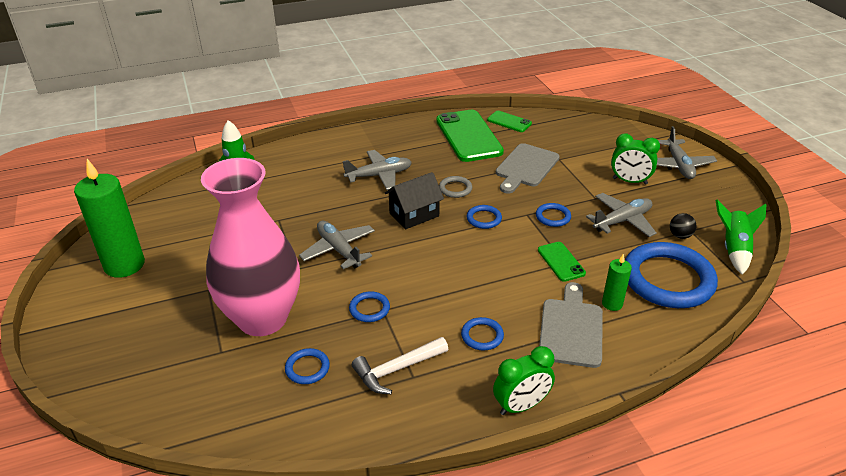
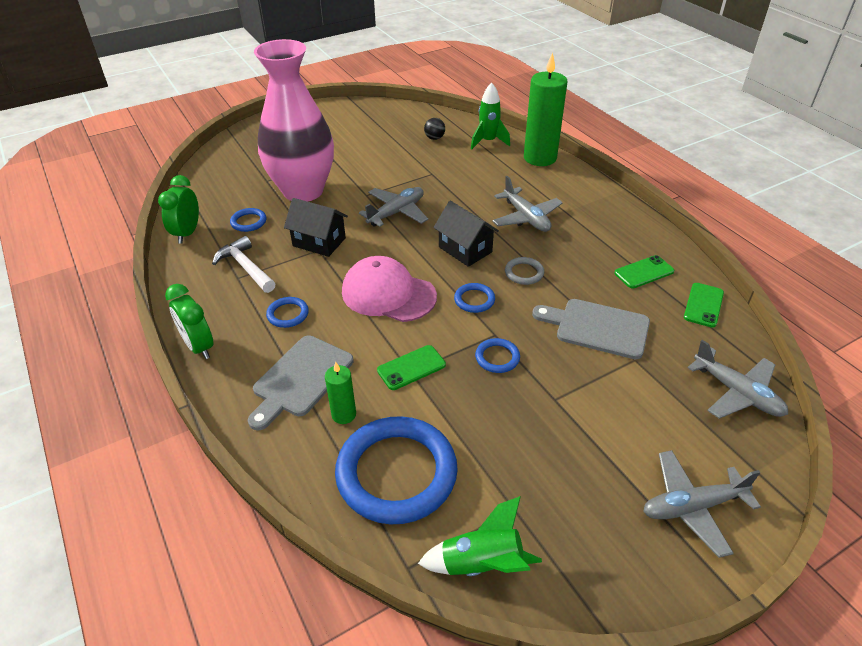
camera: 80 degrees right, 5 degrees up
(124, 265) = (356, 121): green candle -> green candle (540, 158)
(369, 309) = (319, 242): blue ring -> black house
(465, 266) = (388, 294): none -> pink cap
(468, 136) = (644, 272): green phone -> green phone, size x0.50
(571, 329) = (300, 379): grey cutting board -> grey cutting board turned 120 degrees clockwise
(622, 221) = (511, 427): grey plane -> grey plane (737, 393)
(629, 181) = (613, 438): green clock -> green clock (187, 233)
(680, 235) = (497, 494): black ball -> black ball (434, 138)

